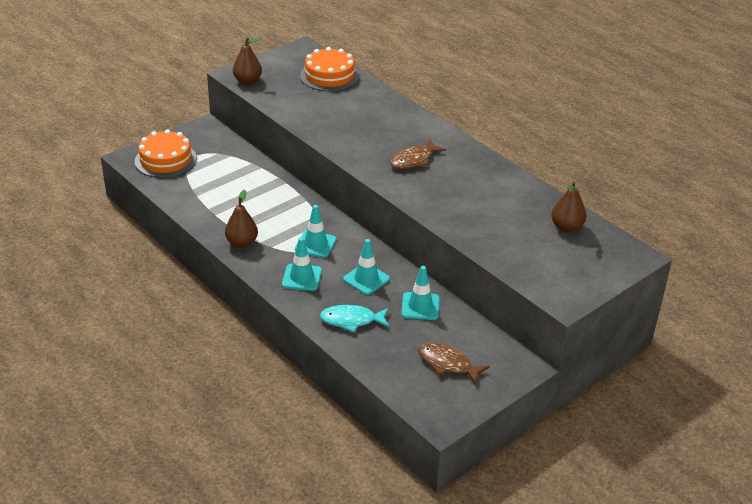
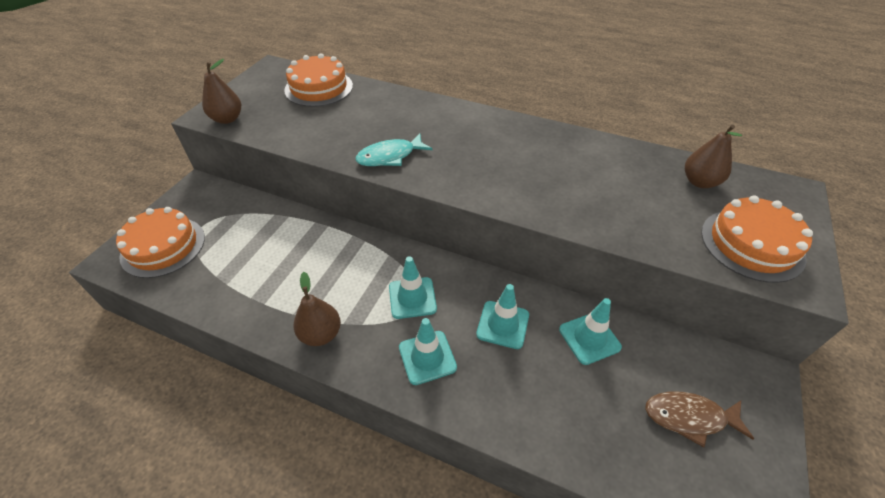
camera: 25 degrees left, 10 degrees up
(351, 320) = (532, 401): turquoise fish -> turquoise fish (390, 156)
(413, 160) = (479, 155): brown fish -> none
(556, 271) = (752, 244): none -> orange cake

